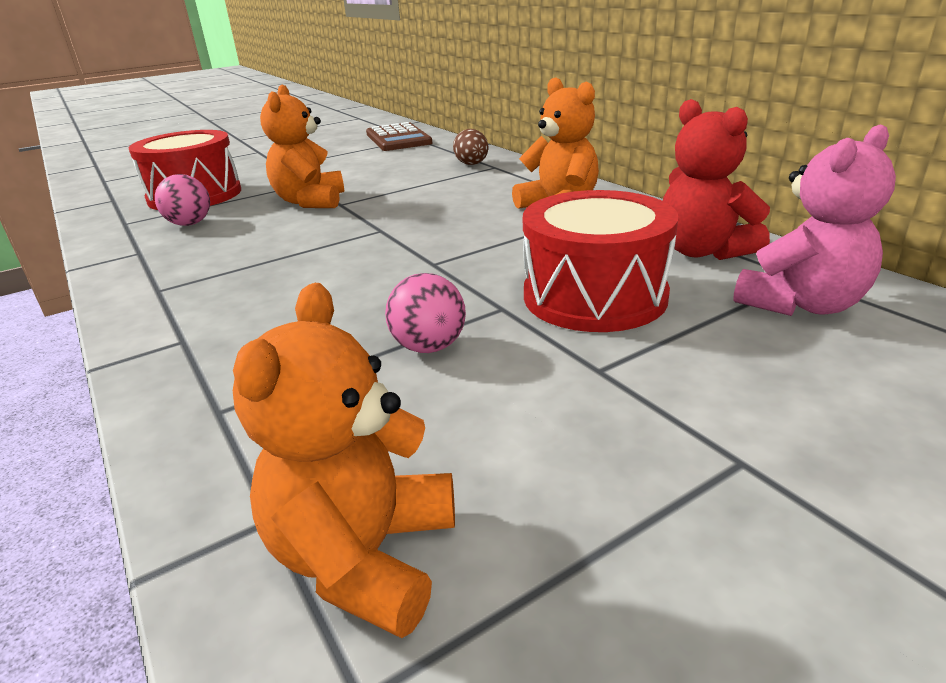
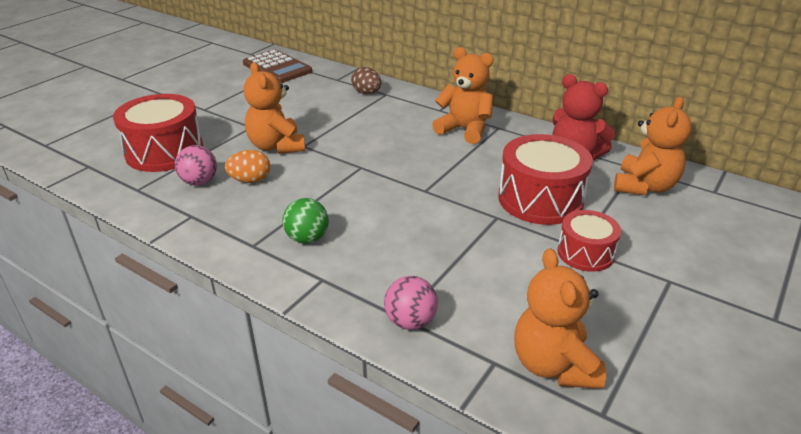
camera: 25 degrees left, 5 degrees up
(225, 293) = (307, 238): none -> green ball
(241, 228) = (250, 180): none -> orange egg
(429, 347) = (480, 251): pink ball -> pink ball (410, 321)
(604, 381) = (585, 253): none -> red drum
(801, 304) = (644, 186): pink teddy bear -> orange teddy bear

